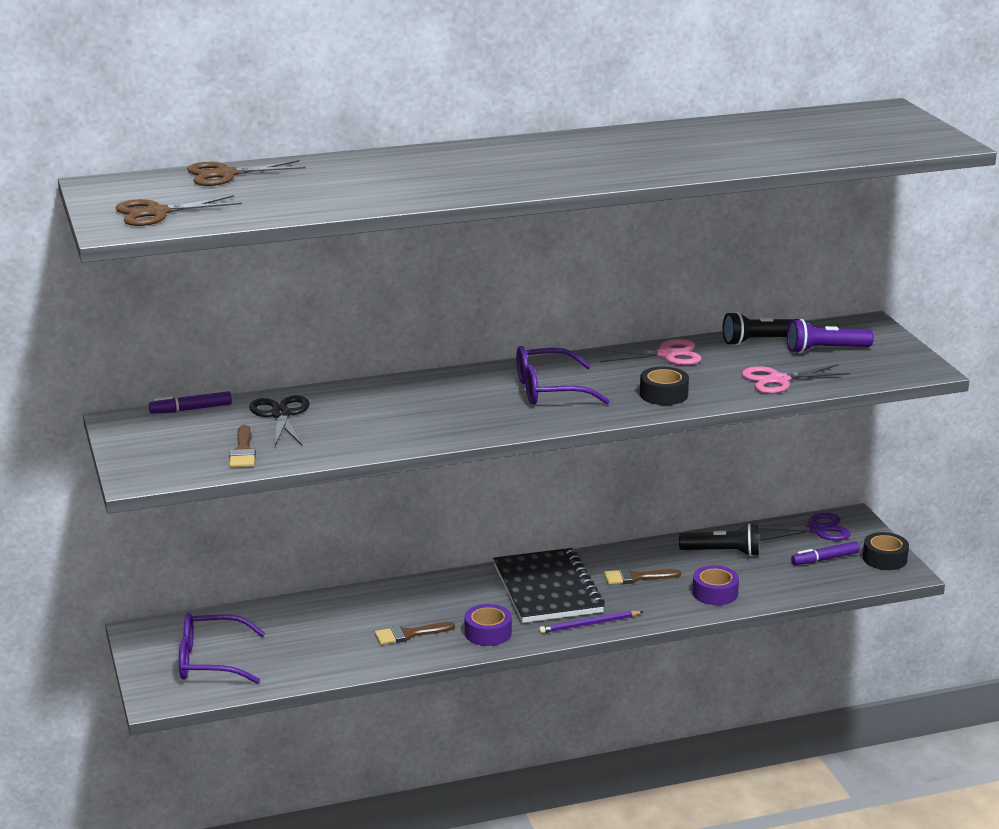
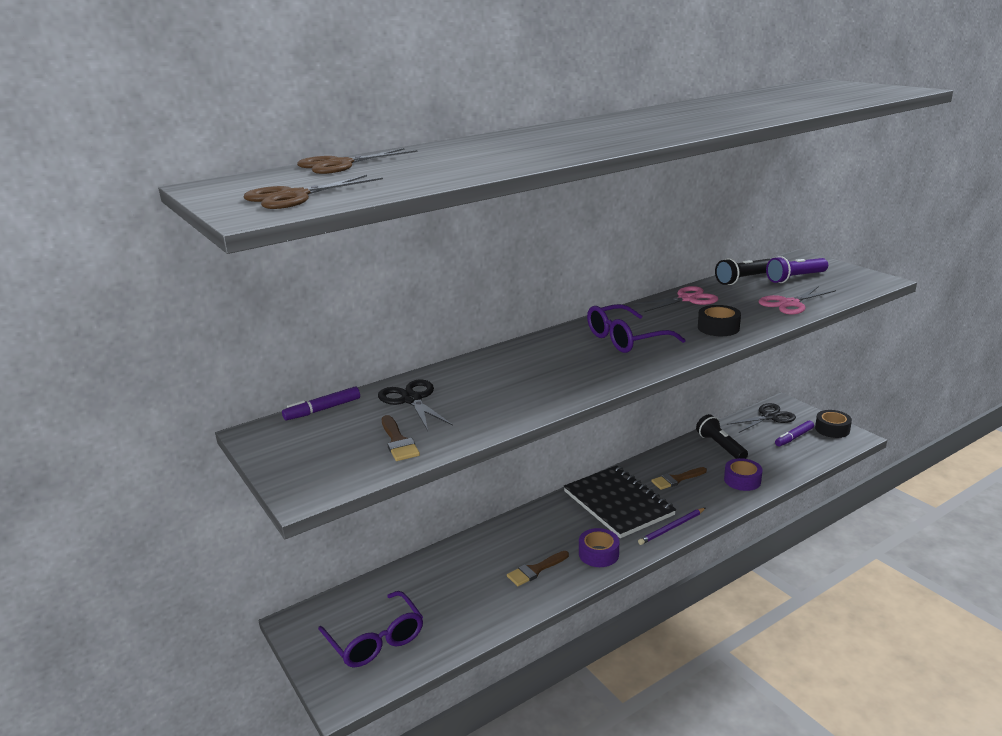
camera: 15 degrees left, 0 degrees up
(211, 661) = (375, 639): purple glasses -> purple glasses turned 105 degrees counterclockwise
(722, 552) = (720, 446): black flashlight -> black flashlight turned 105 degrees counterclockwise
(817, 530) = (769, 417): purple scissors -> black scissors

